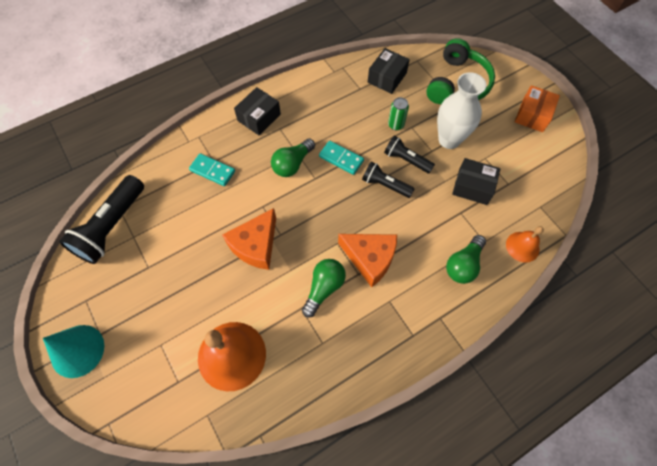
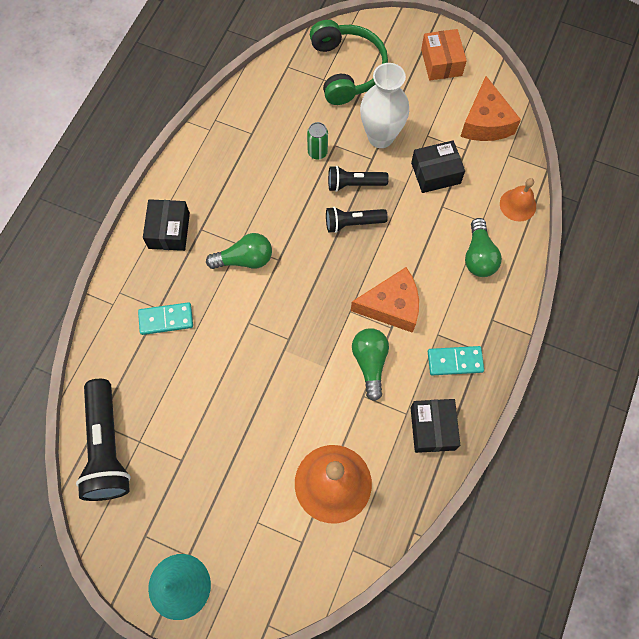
camera: 35 degrees left, 5 degrees up
(256, 245) = (273, 366): orange cheese -> orange cheese (485, 122)
(292, 164) = (244, 259): green light bulb -> green light bulb turned 105 degrees counterclockwise
(341, 158) = (289, 222): turquoise domino -> turquoise domino (455, 361)
(387, 77) = (270, 104): black box -> black box (432, 428)

